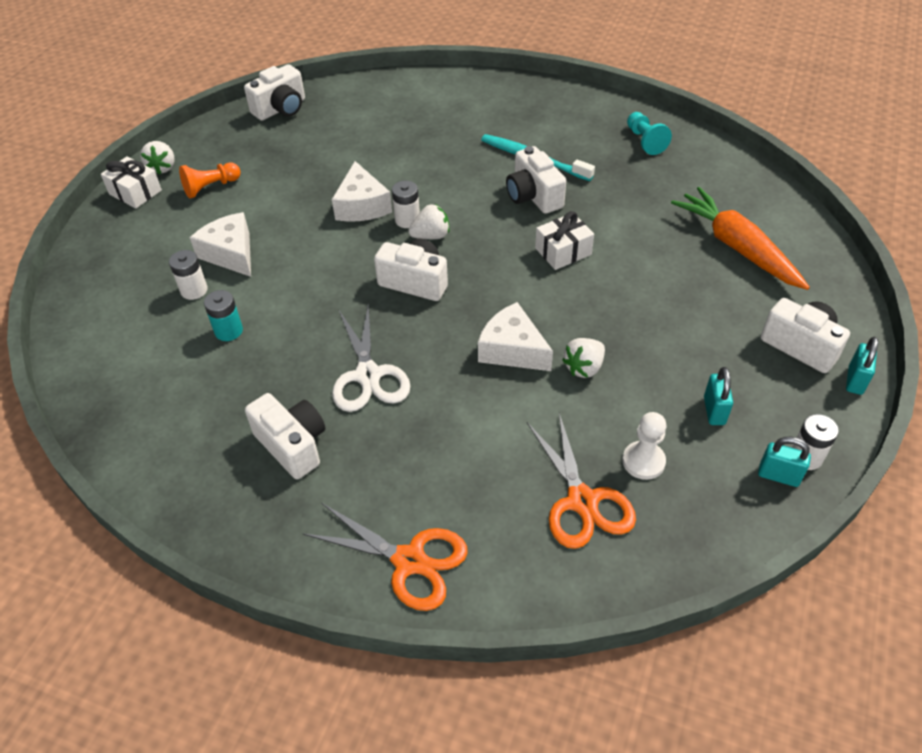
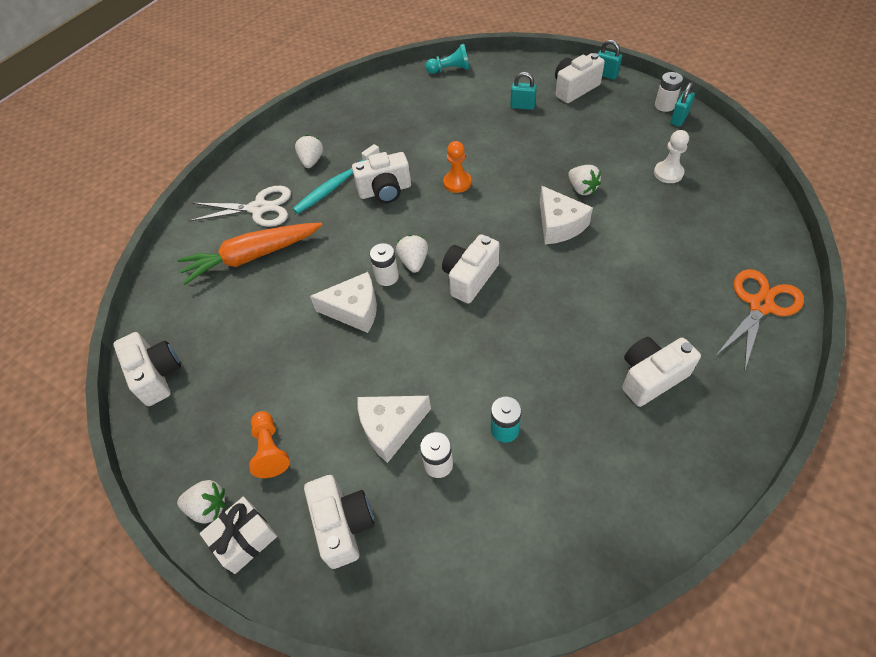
camera: 75 degrees left, 5 degrees up
(142, 242) = (343, 525): none -> white camera
(368, 375) = (576, 319): white scissors -> white scissors (259, 208)
(512, 350) = (559, 225): white cheese -> white cheese turned 75 degrees counterclockwise
(563, 251) = (457, 183): white gift -> orange pawn
(565, 133) = (312, 161): none -> white strawberry
(582, 501) = (702, 207): orange scissors -> none
(645, 141) = (343, 119): turquoise pawn -> turquoise pawn (450, 70)
(714, 411) = (626, 135): turquoise padlock -> turquoise padlock (522, 106)
(737, 247) = (477, 97): orange carrot -> orange carrot (252, 257)

